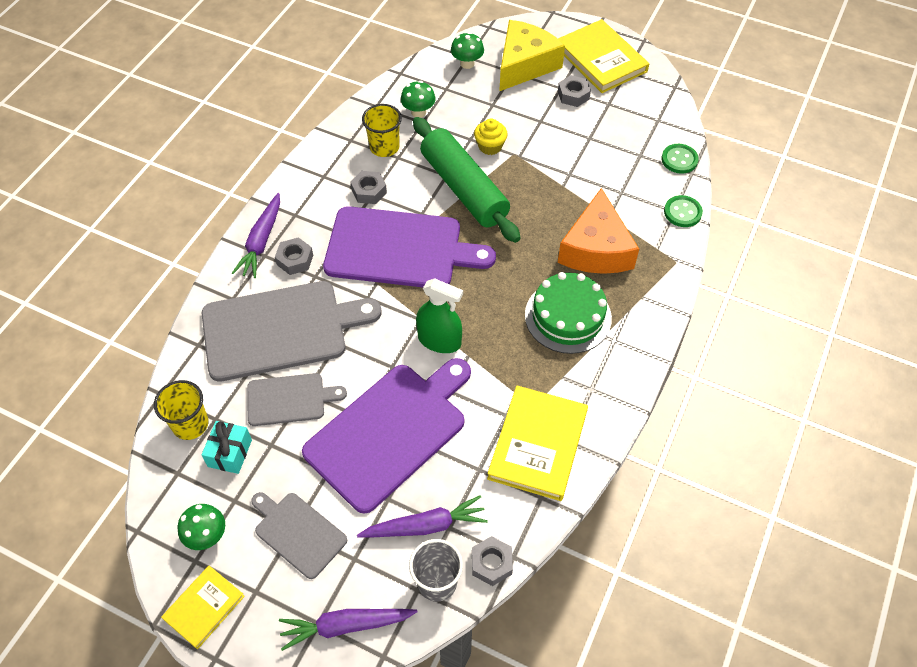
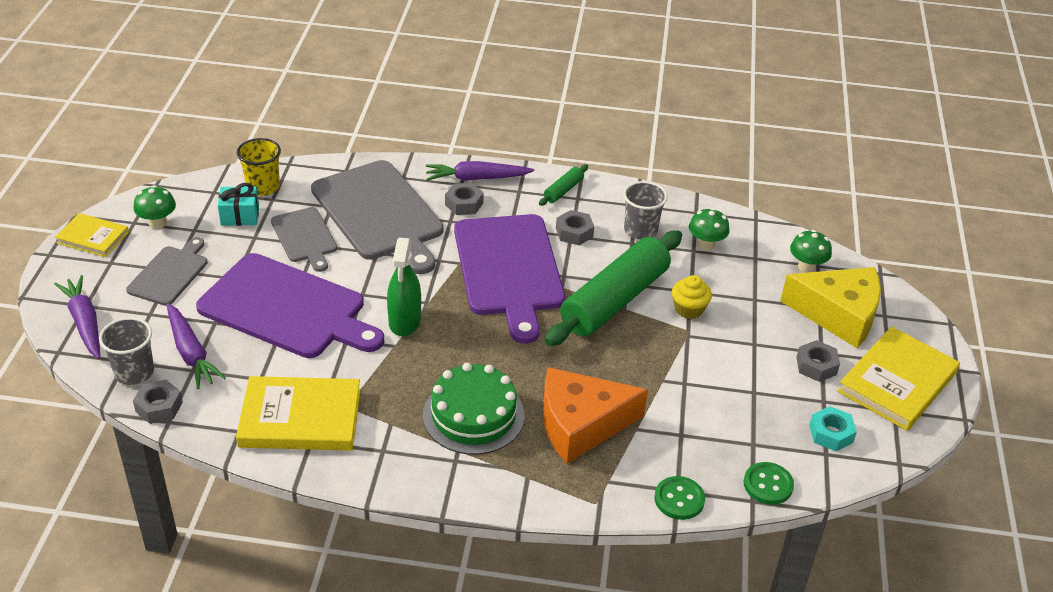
camera: 70 degrees right, 15 degrees down
(308, 183) = (563, 190): none -> green rolling pin
(384, 147) = (640, 230): yellow cup -> grey cup
(640, 111) = (831, 433): none -> turquoise nut

